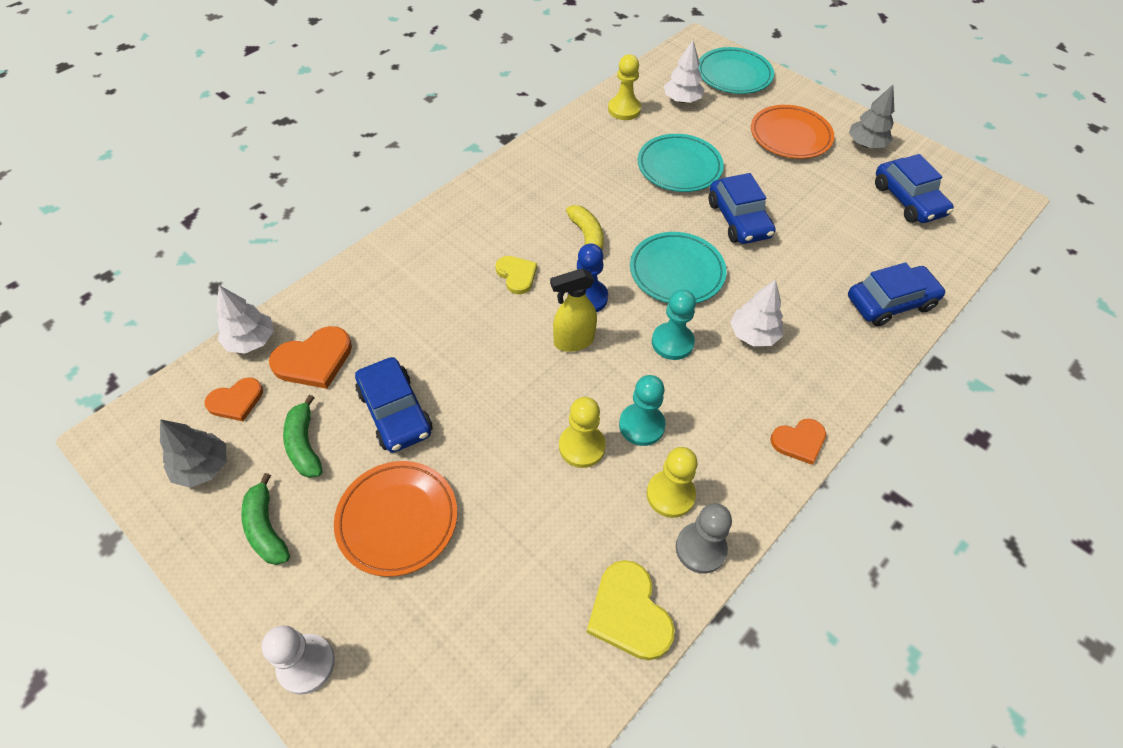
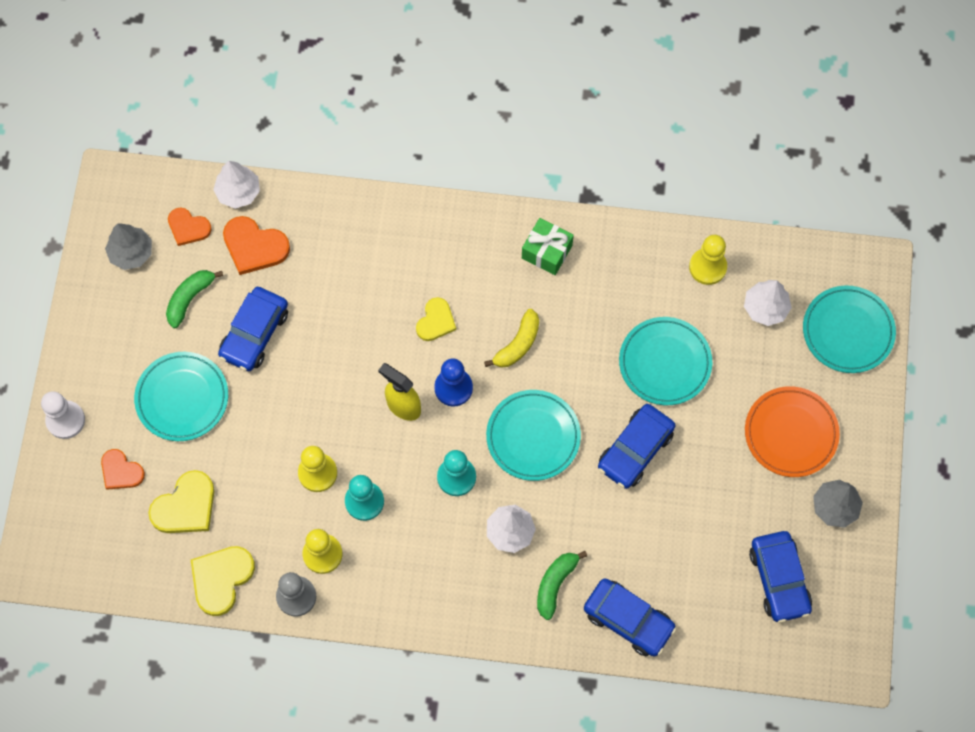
camera: 55 degrees right, 15 degrees up
(266, 528) = (122, 327): green banana -> green banana (555, 584)
(397, 519) = (182, 398): orange plate -> turquoise plate
(517, 596) = (185, 506): none -> yellow heart
(526, 179) = (547, 252): none -> green gift
(799, 441) = (430, 616): orange heart -> orange heart (121, 471)
(907, 200) = (779, 579): blue car -> blue car turned 45 degrees counterclockwise

